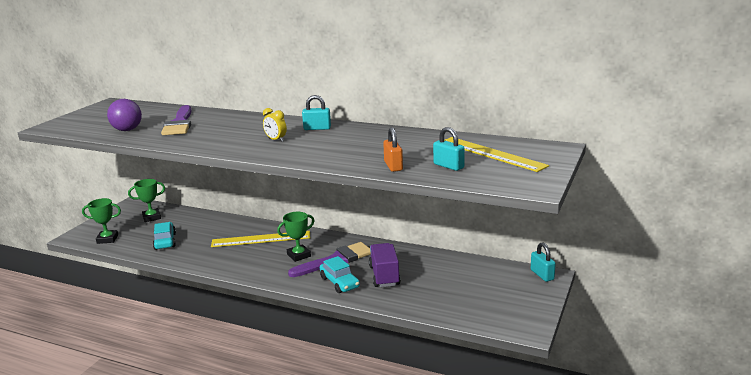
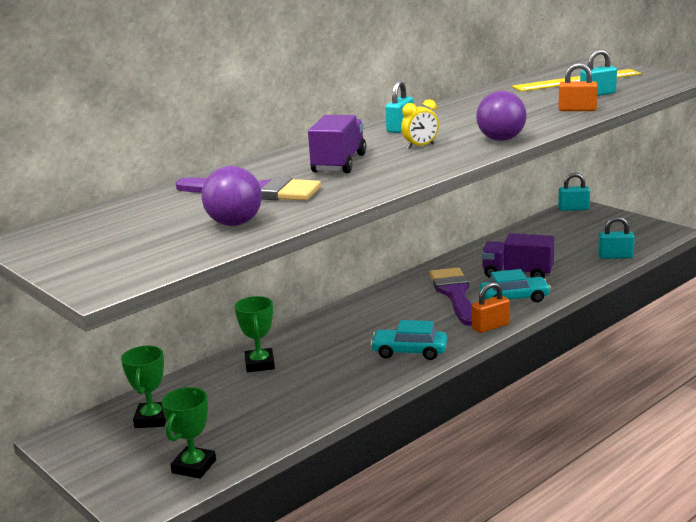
camera: 65 degrees left, 0 degrees up
(165, 241) = (268, 409): turquoise car -> turquoise car (409, 352)
(234, 129) = (339, 163): none -> purple truck
(261, 239) = (344, 334): yellow ruler -> none
(289, 283) = (490, 326): none -> orange padlock
(299, 156) = (501, 139): none -> purple ball
(299, 255) = (420, 314): green trophy -> green trophy (259, 364)
(447, 311) = (615, 256): none -> turquoise padlock

